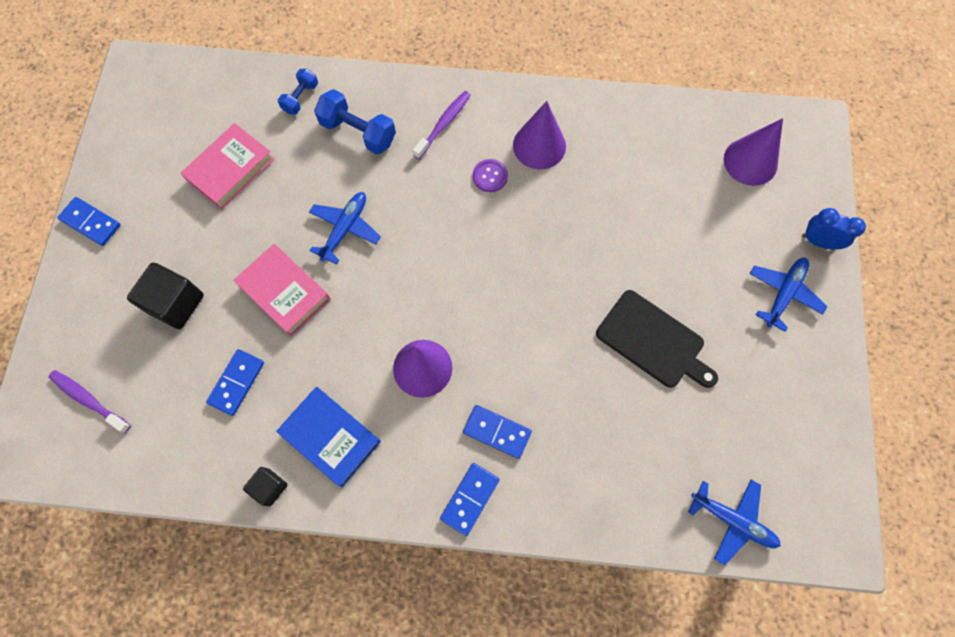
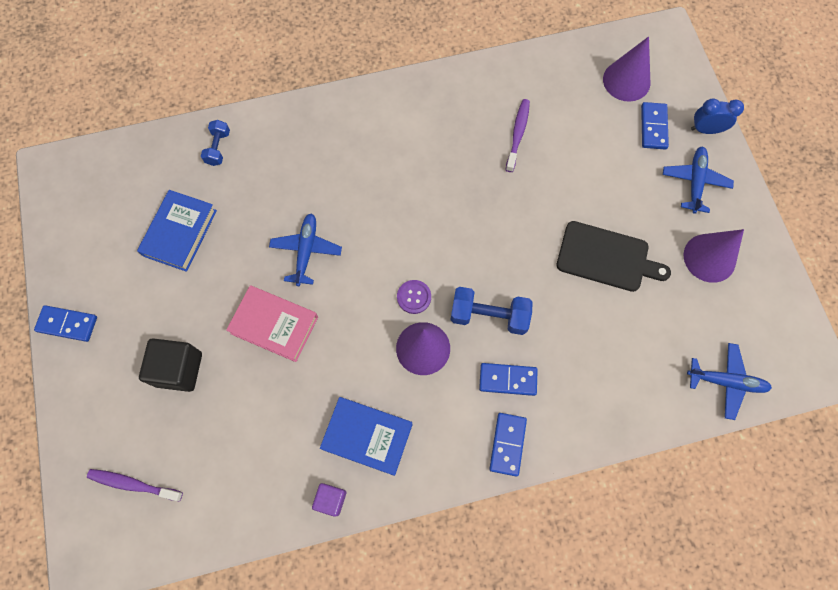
camera: 20 degrees left, 0 degrees up
(230, 170) = (180, 233): pink book -> blue book
(237, 383) = (264, 420): blue domino -> blue domino (653, 127)
(269, 487) = (331, 499): black cube -> purple cube
(358, 132) = (283, 162): blue dumbbell -> blue dumbbell (489, 316)
(444, 124) = (356, 131): purple toothbrush -> purple toothbrush (517, 134)
(490, 176) = (415, 163): purple button -> purple button (414, 297)
(539, 145) = (446, 123): purple cone -> purple cone (709, 258)

